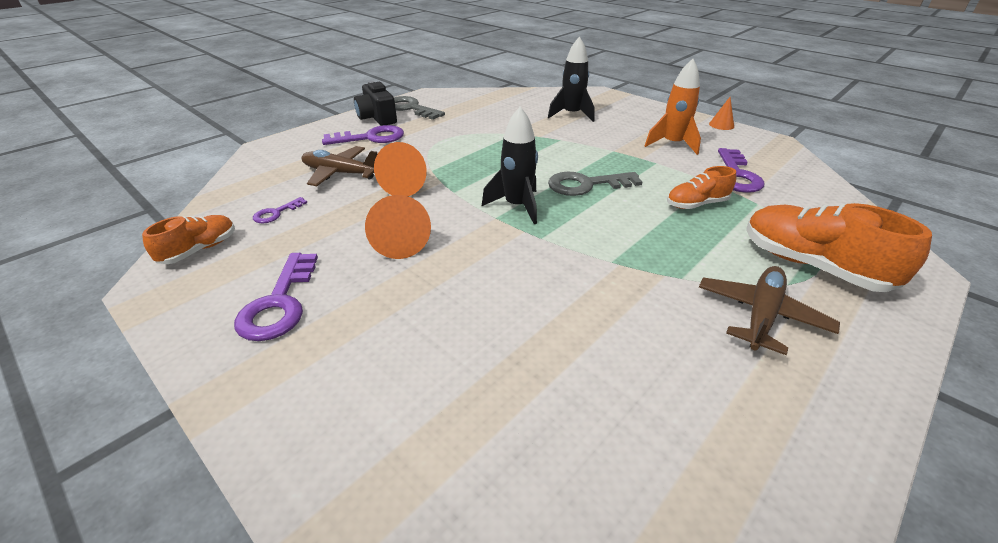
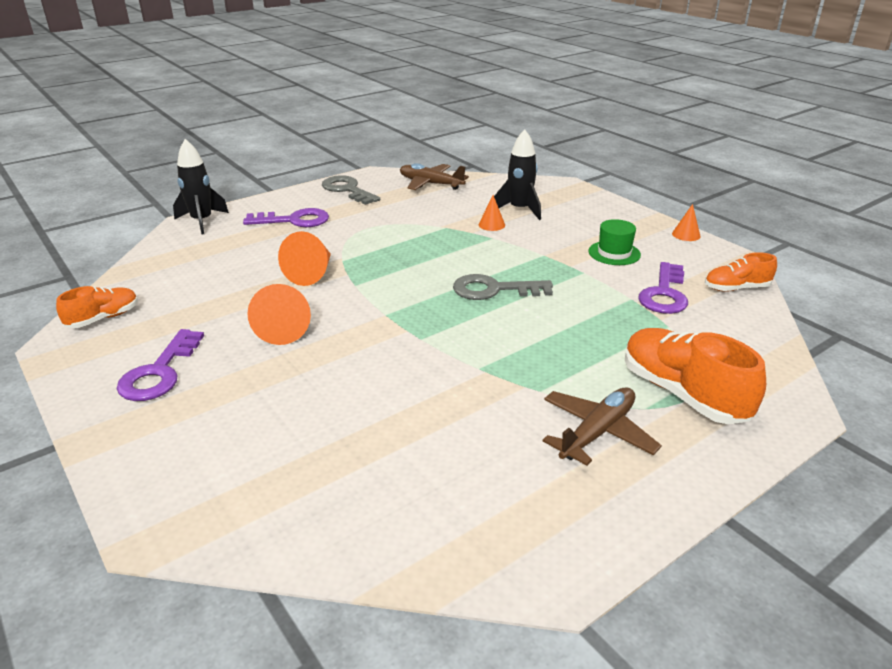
camera: 10 degrees right, 5 degrees down
(276, 213) = (179, 291): purple key -> none
(340, 173) = (251, 256): brown plane -> brown plane (430, 184)
(377, 118) = (308, 198): black camera -> none
(517, 206) = (411, 305): black rocket -> black rocket (202, 221)
(554, 128) = (491, 225): none -> orange cone
(672, 144) = (614, 253): orange rocket -> green hat
(696, 204) = (600, 321): orange shoe -> orange shoe (736, 288)

